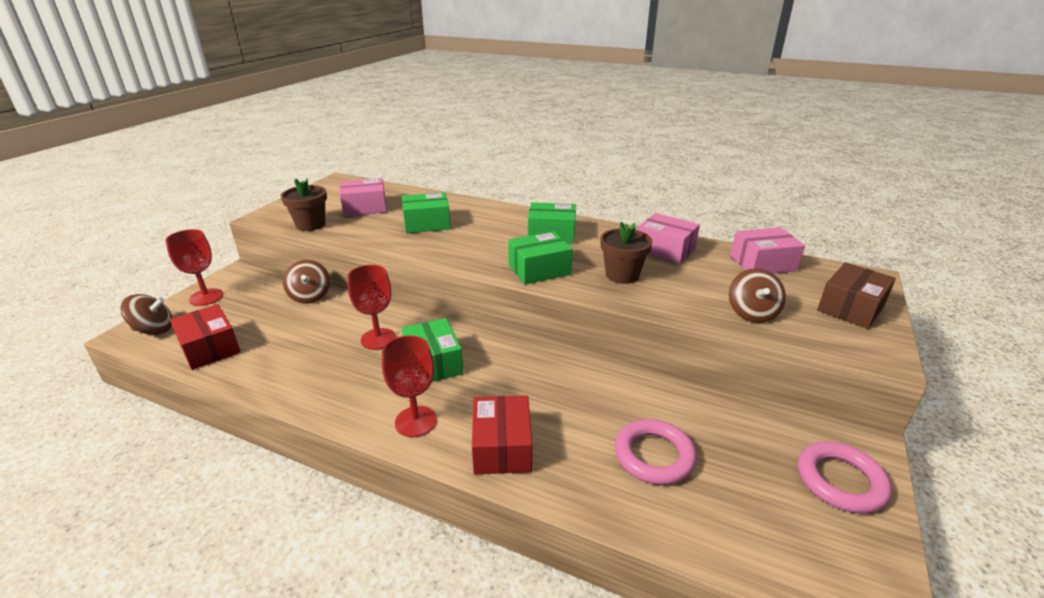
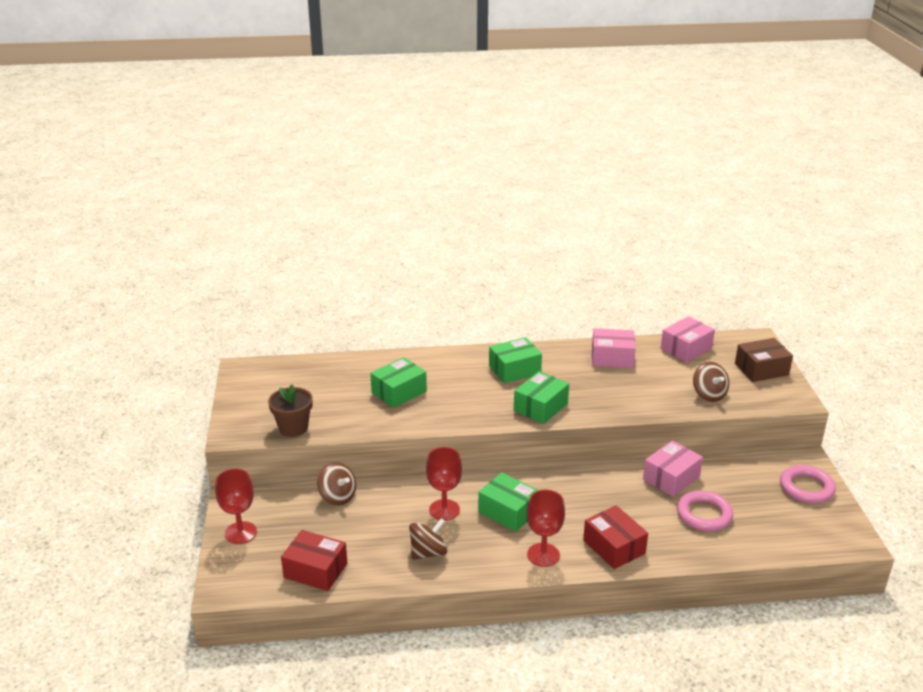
camera: 30 degrees left, 0 degrees up
(154, 330) = (239, 577): brown spinning top -> brown spinning top (428, 552)
(365, 207) = (318, 392): pink box -> pink box (671, 478)
(622, 275) = (603, 392): brown flower pot -> none
(851, 308) = (761, 369): brown box -> brown box turned 60 degrees clockwise

